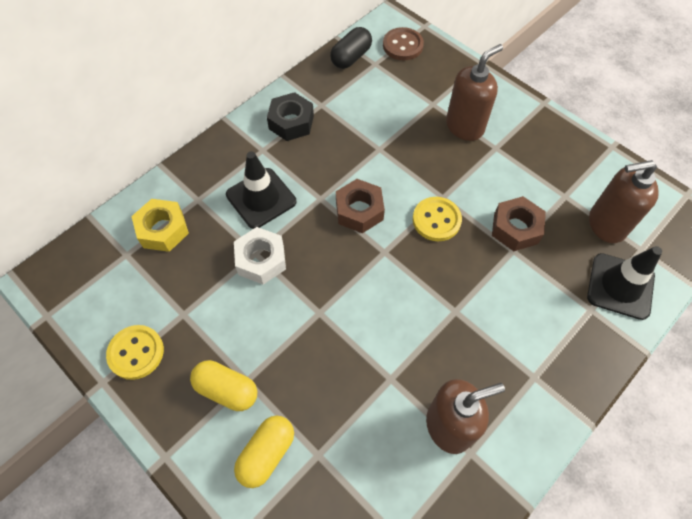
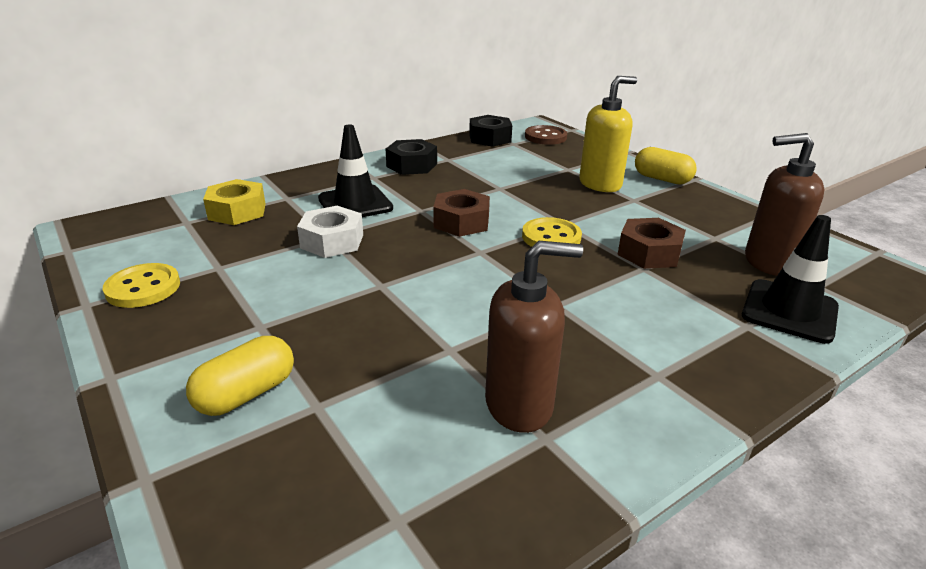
camera: 10 degrees right, 30 degrees down
(227, 389) = (230, 330): yellow capsule -> yellow capsule (662, 179)
(351, 57) = (490, 138): black capsule -> black nut
(465, 126) = (600, 184): brown soap dispenser -> yellow soap dispenser

